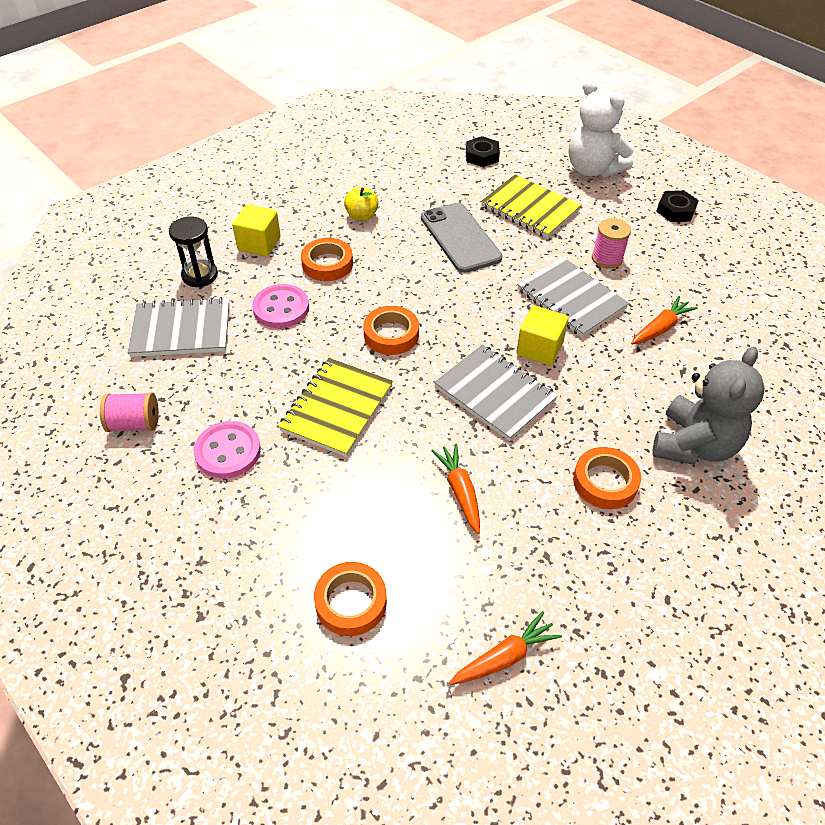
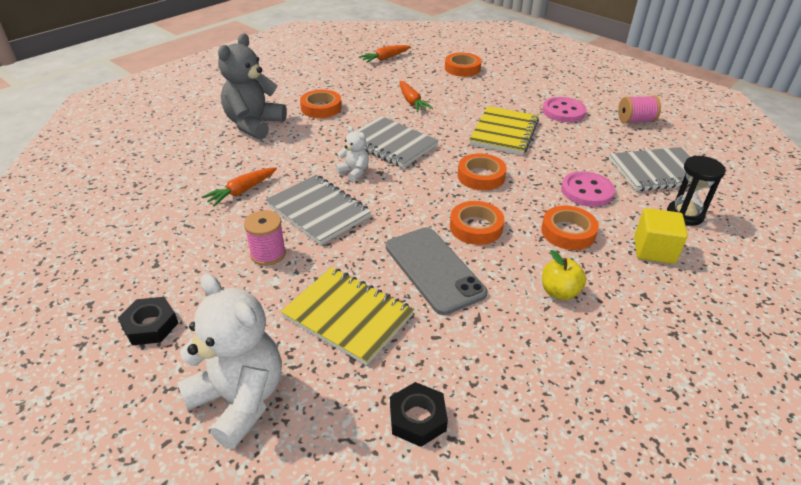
camera: 175 degrees right, 10 degrees down
(414, 273) = (476, 227): none -> orange tape
(539, 349) = (354, 172): yellow cube -> white teddy bear

